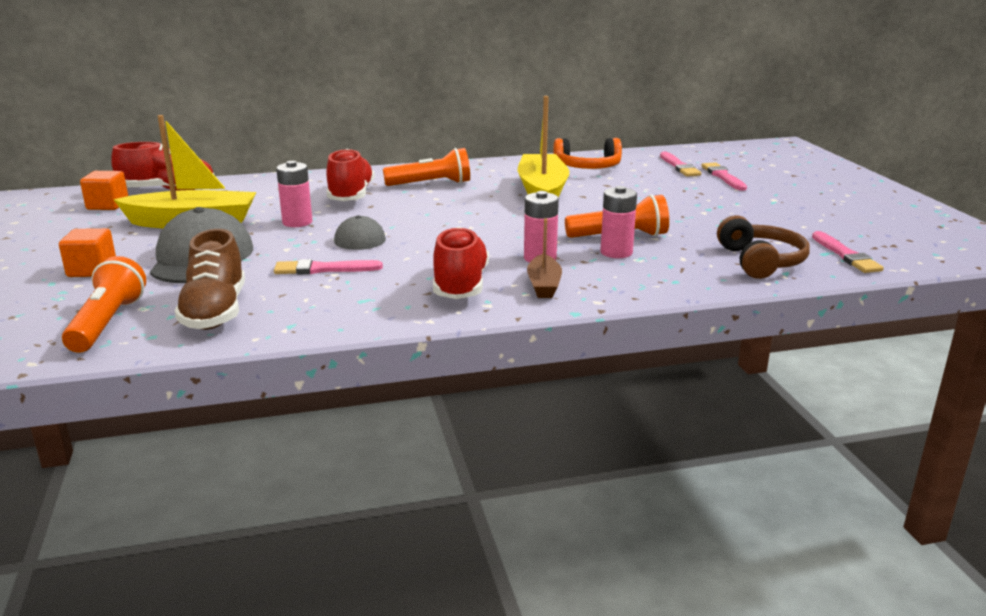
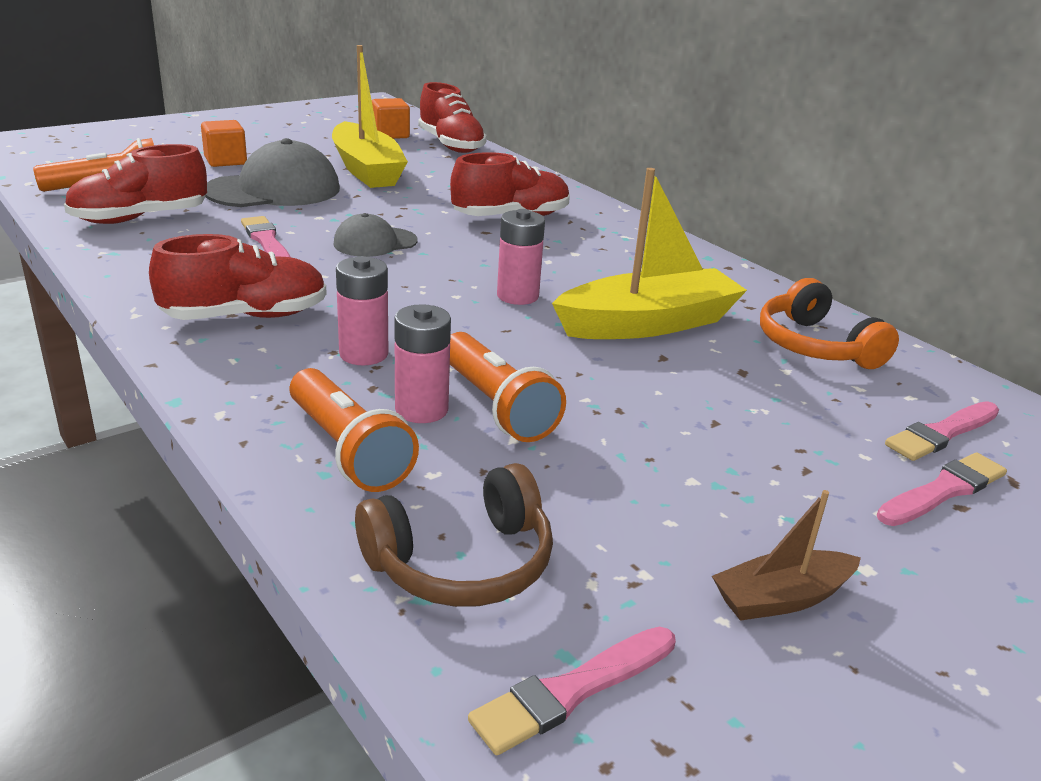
camera: 65 degrees right, 5 degrees up
(215, 312) = (140, 218): brown shoe -> red shoe
(297, 222) = (400, 208): pink battery -> pink battery (517, 296)
(431, 184) = (599, 250): orange flashlight -> orange flashlight (347, 450)
(544, 285) = (266, 368): brown boat -> brown boat (781, 598)

